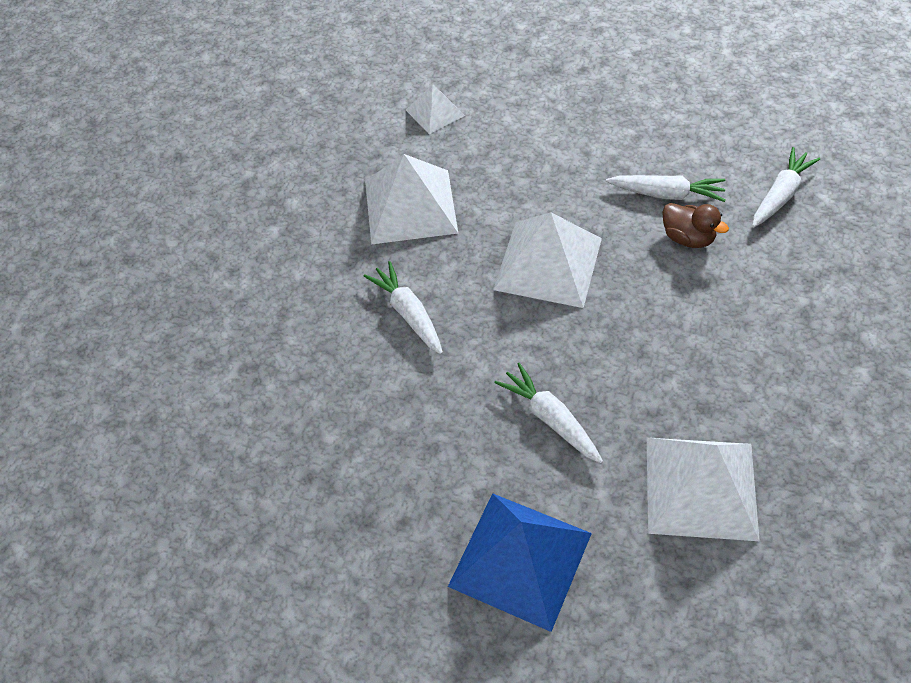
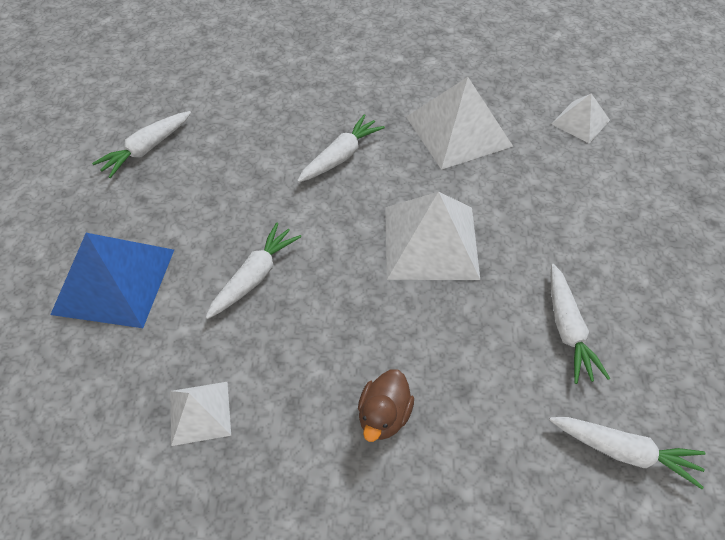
camera: 70 degrees right, 0 degrees up
(320, 510) = (147, 149): none -> white carrot
(688, 238) = (512, 358): brown duck -> brown duck (384, 415)
(701, 487) = (200, 413): white pyramid -> white pyramid, size x0.55

